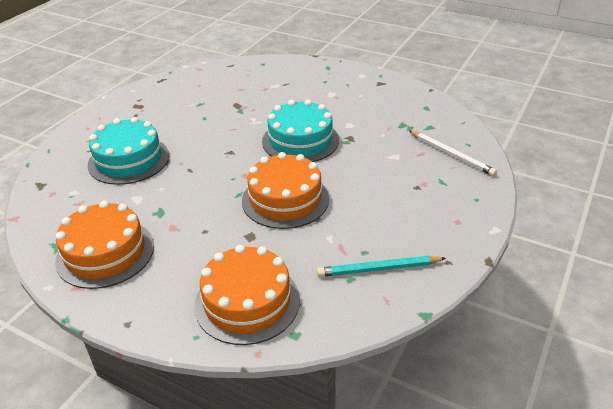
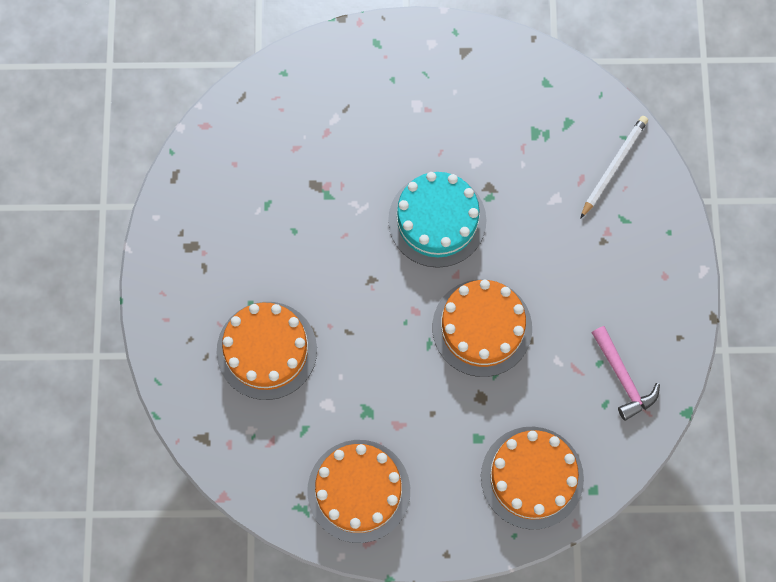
camera: 30 degrees left, 35 degrees up
(129, 160) = (267, 350): turquoise cake -> orange cake
(379, 269) = (623, 378): turquoise pencil -> pink hammer
(451, 155) = (613, 166): white pencil -> white pencil turned 75 degrees counterclockwise

